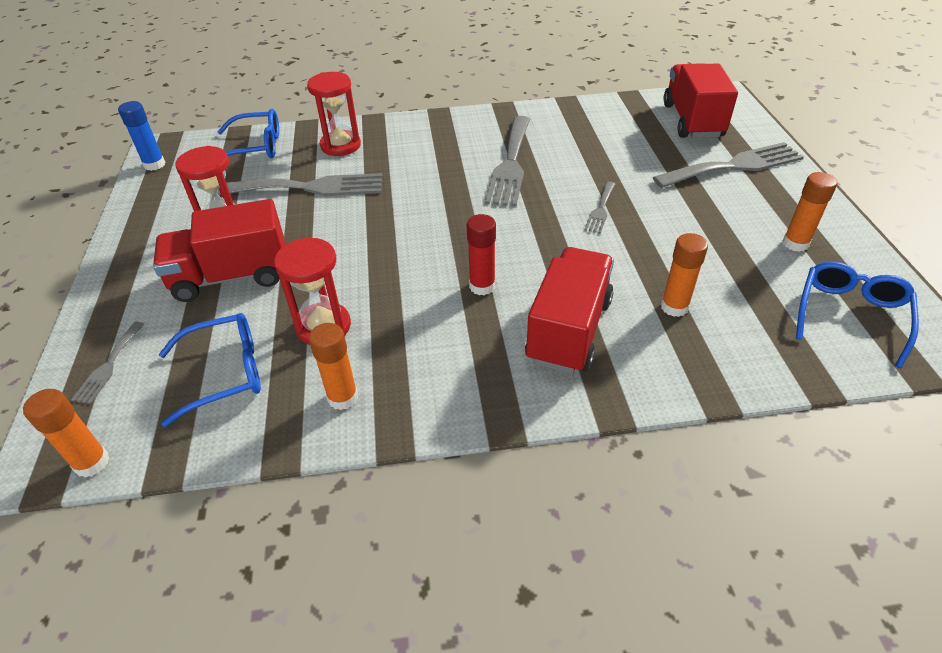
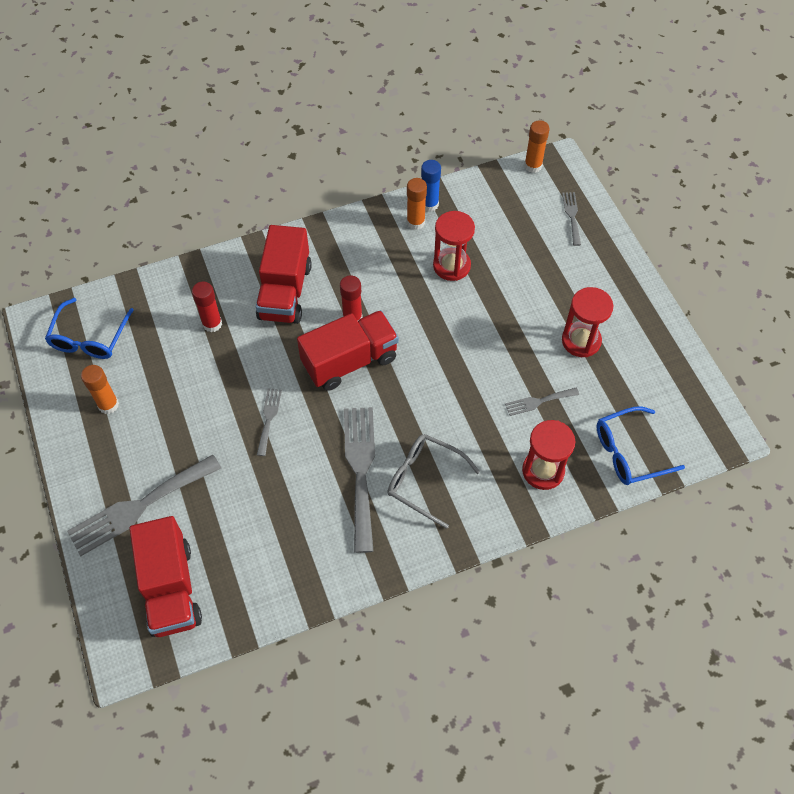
camera: 165 degrees right, 15 degrees up
(154, 164) = (708, 407): blue glue stick -> blue glue stick (429, 204)
(225, 373) = (495, 224): blue glasses -> none
(231, 276) = (542, 294): red truck -> red truck (350, 361)
(310, 187) = (538, 401): grey fork -> grey fork, size x0.49
(452, 152) = (424, 480): none -> grey glasses
(674, 307) = (212, 324): orange glue stick -> red glue stick

